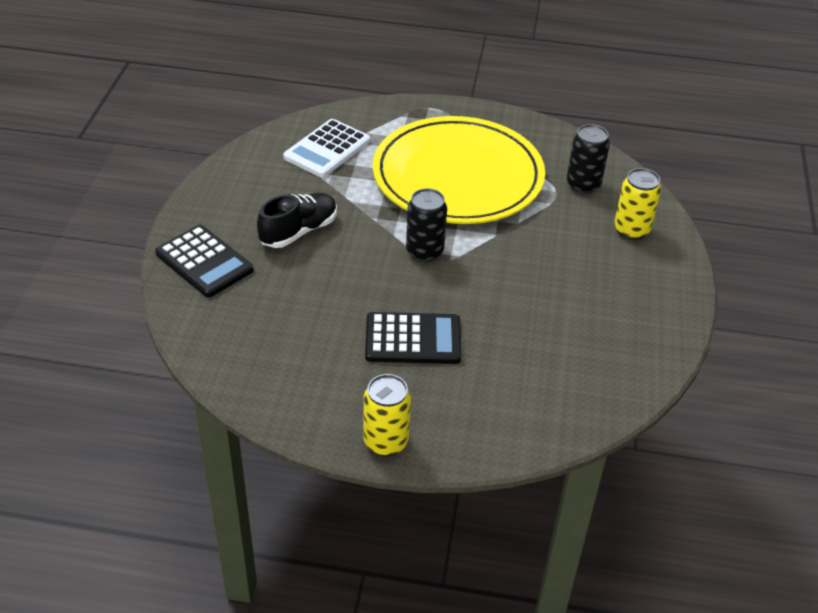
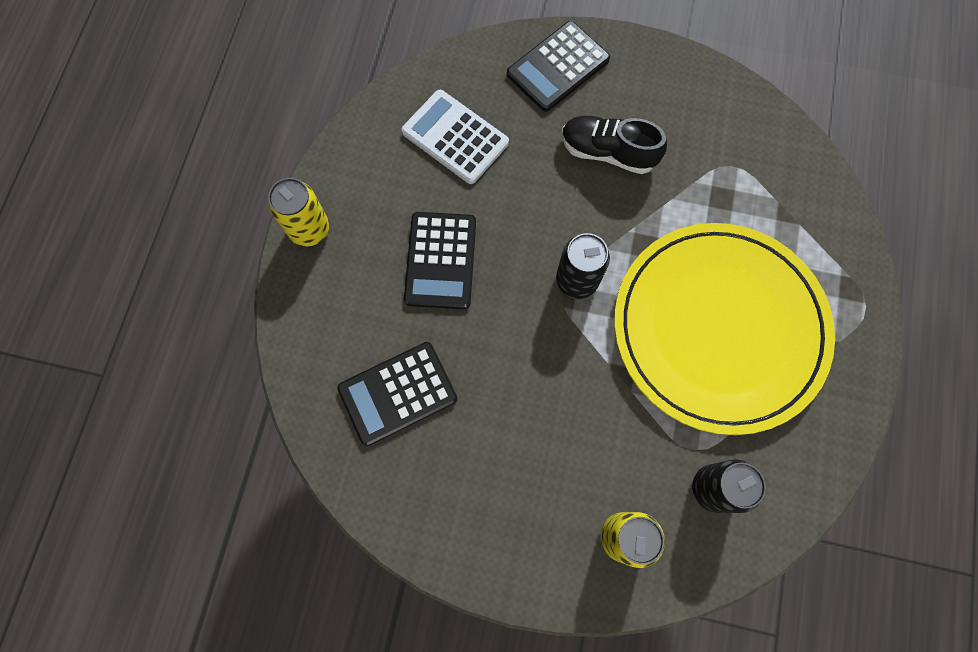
camera: 95 degrees right, 30 degrees up
(299, 231) = (607, 152): black shoe -> black shoe turned 150 degrees clockwise
(327, 149) = (760, 180): white calculator -> white calculator (455, 137)
(546, 364) = (397, 393): none -> black calculator

